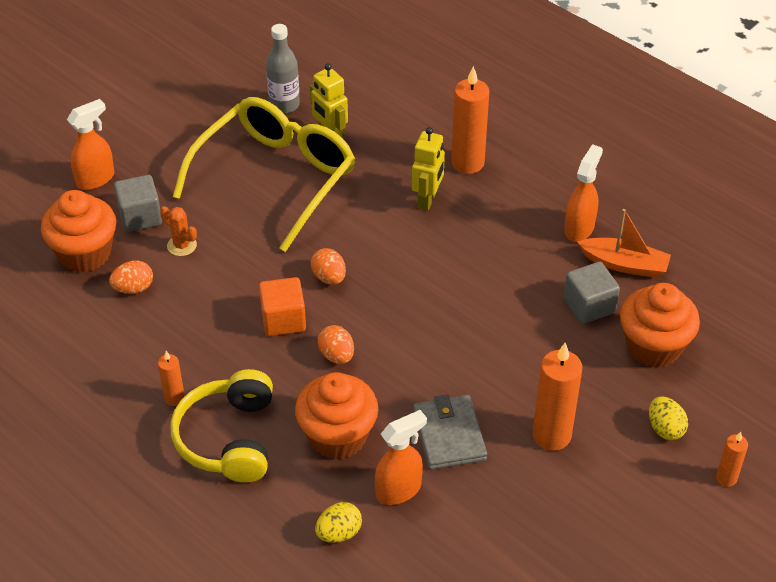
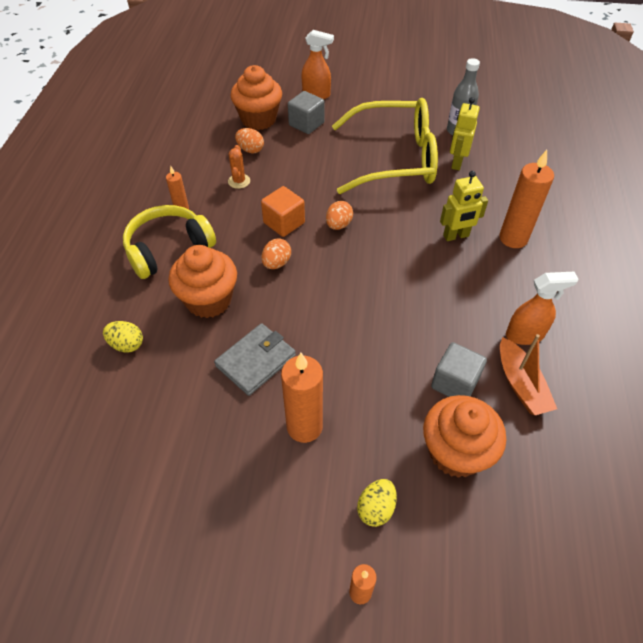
camera: 55 degrees right, 5 degrees up
(182, 245) = (301, 150): orange cactus -> orange cactus (239, 181)
(399, 490) = (185, 358): orange spray bottle -> none

